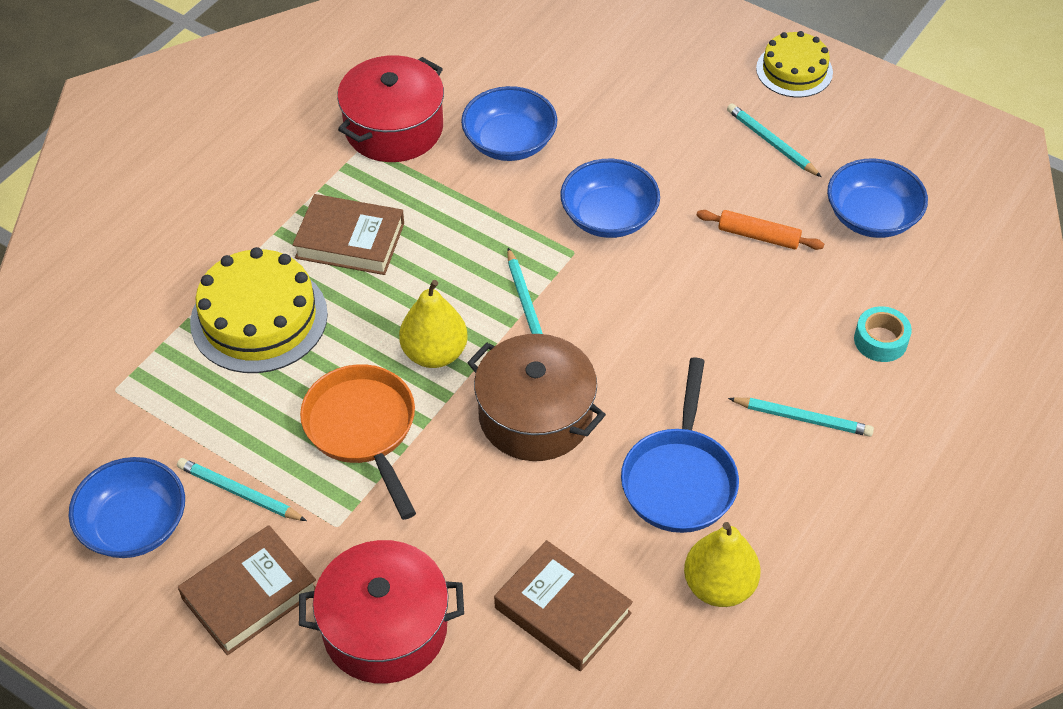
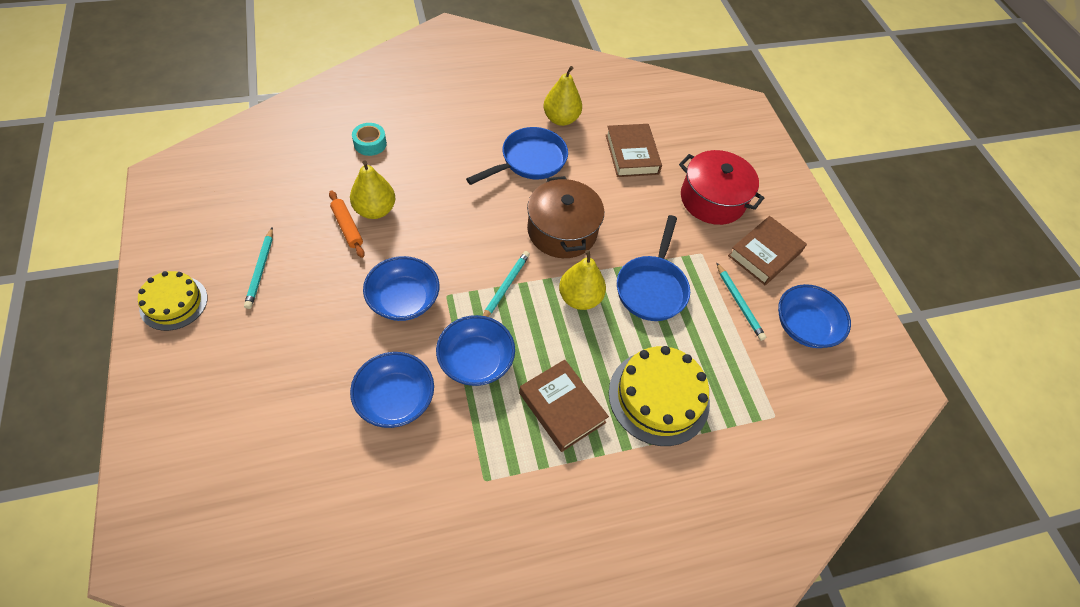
camera: 145 degrees left, 5 degrees up
(250, 595) = (764, 254): brown book -> brown book turned 45 degrees counterclockwise
(363, 430) = (652, 287): orange pan -> blue pan
(394, 128) = (452, 478): red pot -> none
(759, 274) = (375, 210): none -> yellow pear
(803, 419) = (448, 142): turquoise pencil -> none
(872, 217) = (282, 192): blue bowl -> blue bowl (476, 361)

